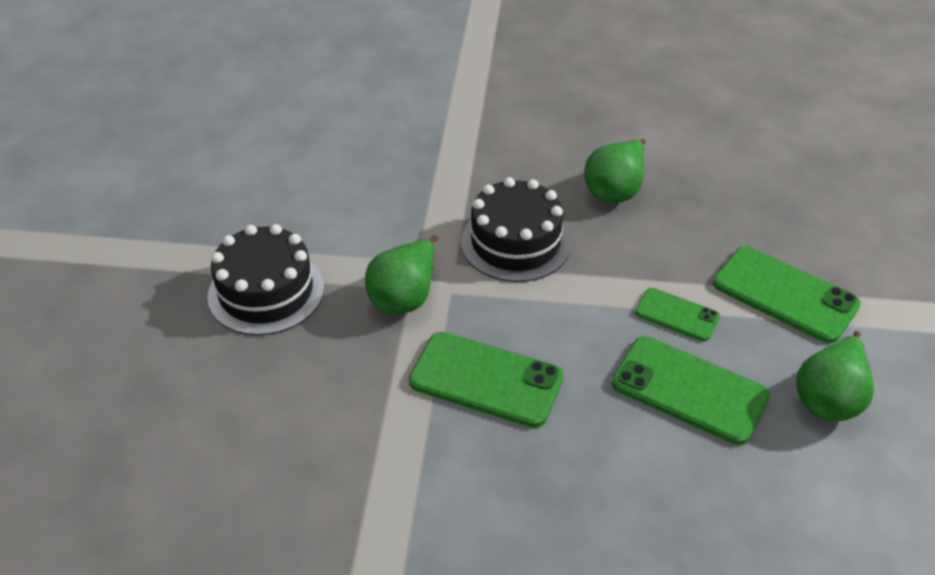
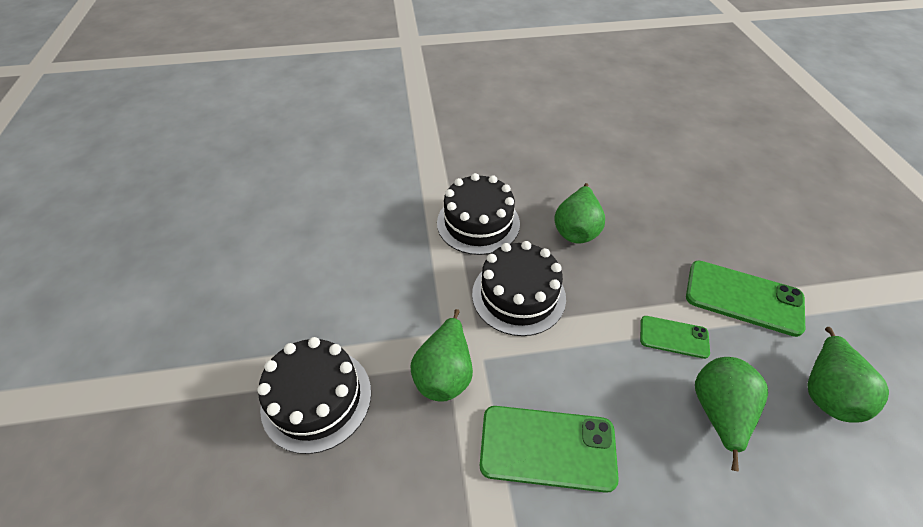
camera: 15 degrees left, 5 degrees up
(499, 163) = (478, 223): none -> black cake
(689, 390) = (718, 412): green phone -> green pear

